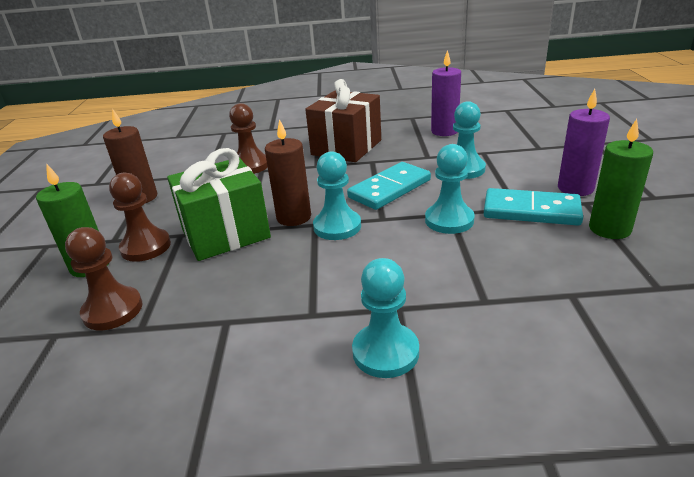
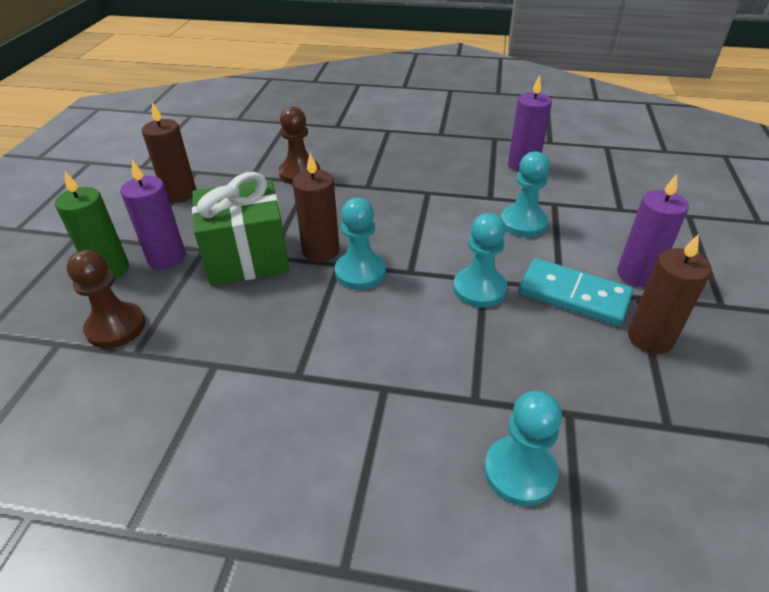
camera: 10 degrees right, 10 degrees up
(146, 247) = (167, 258): brown pawn -> purple candle
(346, 147) = (407, 167): brown gift -> none
(385, 352) = (352, 437): turquoise pawn -> turquoise pawn (519, 472)
(390, 189) = (432, 234): turquoise domino -> none
(609, 229) = (650, 338): green candle -> brown candle

